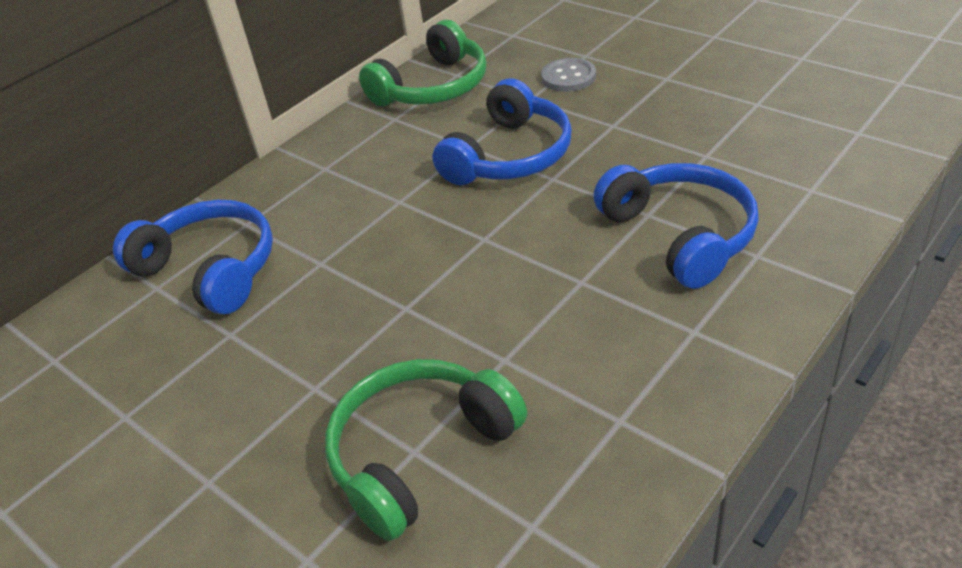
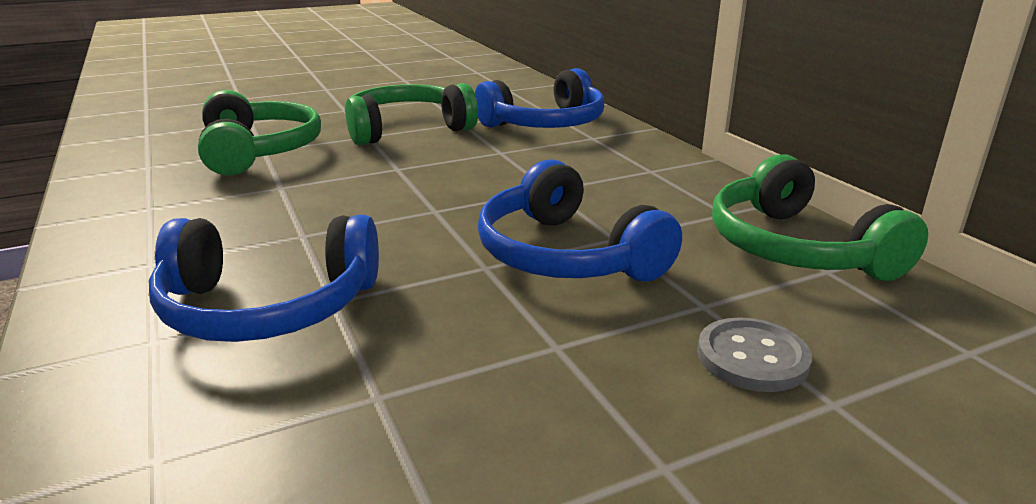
camera: 110 degrees right, 15 degrees down
(275, 367) = (407, 129): none -> green headphones

